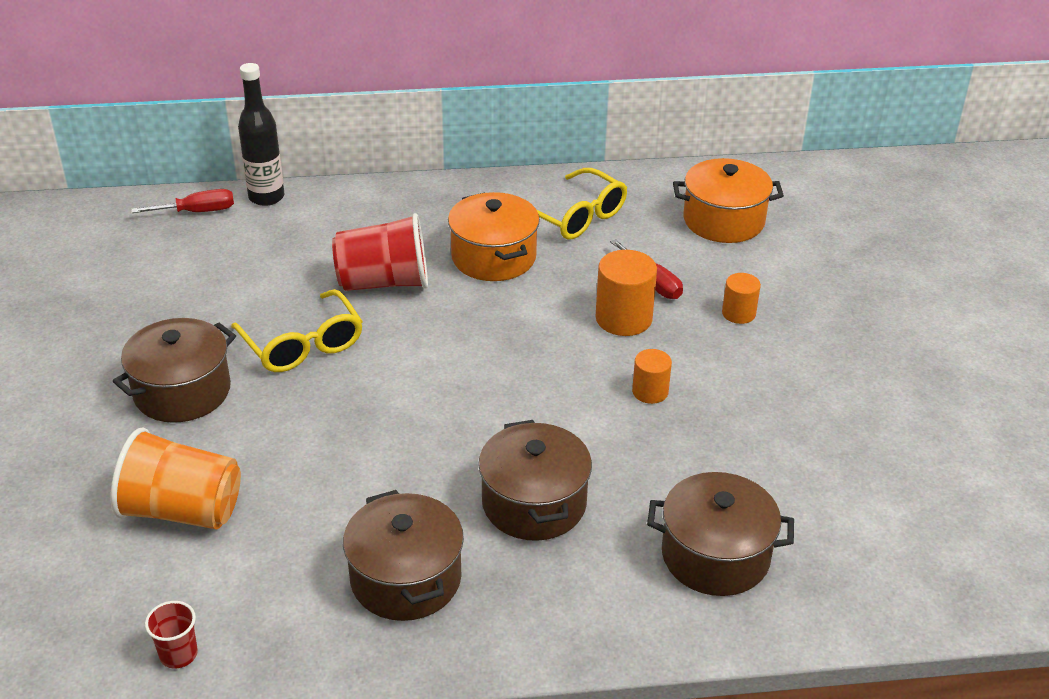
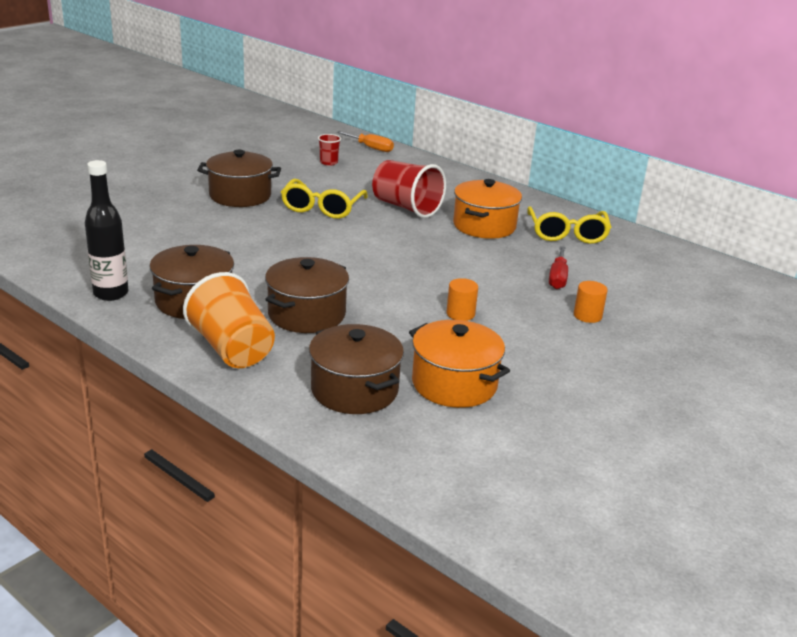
camera: 45 degrees right, 10 degrees down
(178, 654) = (64, 266): red cup -> red cup (328, 162)
(182, 511) = (160, 228): orange cup -> orange cup (232, 349)
(198, 212) = (371, 148): red screwdriver -> orange screwdriver
(266, 197) = (413, 157): black bottle -> black bottle (111, 294)
(623, 318) = (508, 281): orange cylinder -> none
(723, 221) = (664, 278): orange pot -> orange pot (454, 384)

